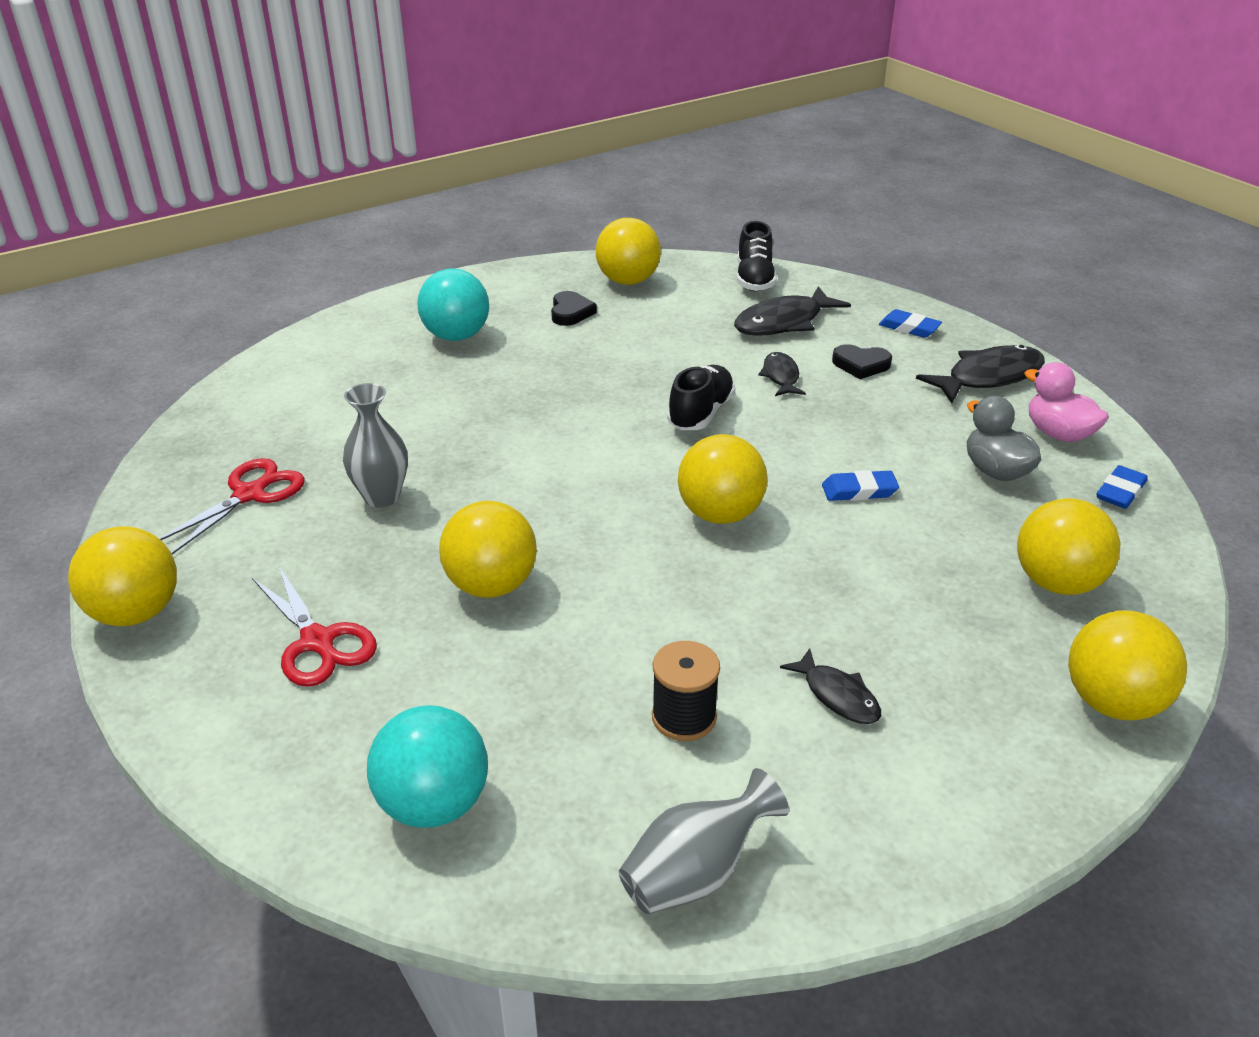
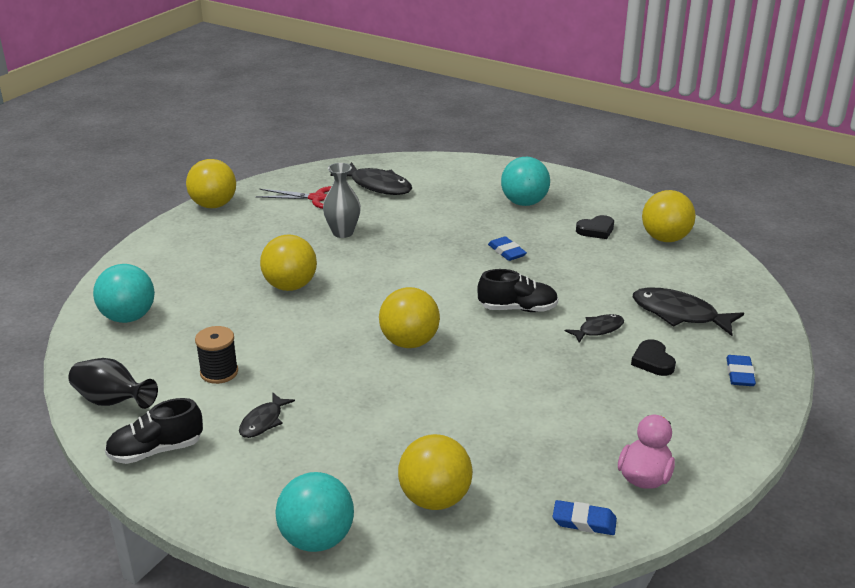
camera: 65 degrees right, 5 degrees down
(318, 642) = (219, 254): red scissors -> none
(695, 872) = (112, 401): grey vase -> black vase
(754, 279) = (733, 287): black shoe -> black shoe (156, 450)
(859, 491) = (479, 391): blue eraser -> blue eraser (506, 252)
(988, 377) = (700, 428): black fish -> black fish (377, 186)
(996, 471) = (558, 451): grey duck -> none
(1112, 702) = (317, 539): yellow ball -> turquoise ball

